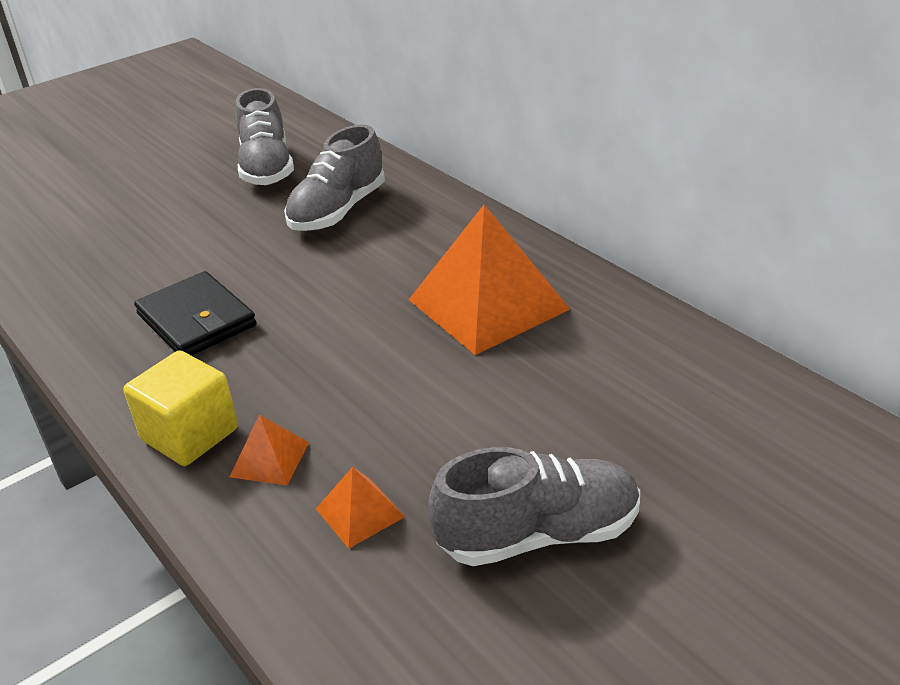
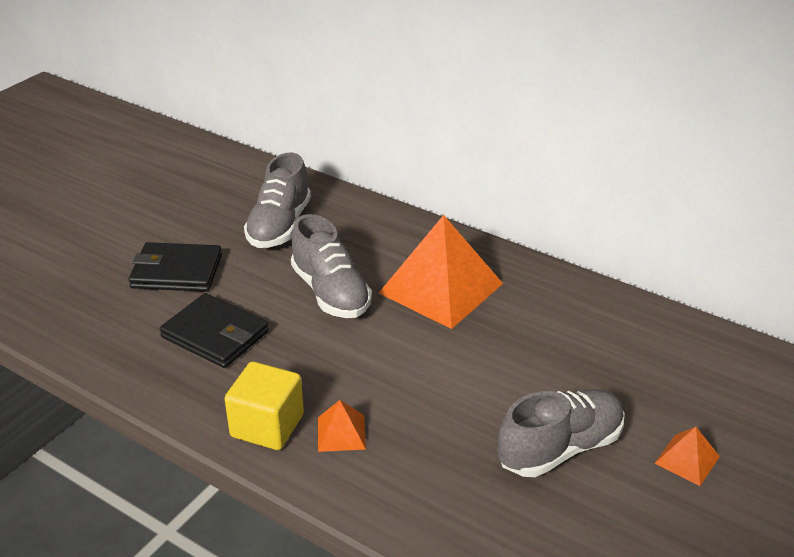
camera: 20 degrees left, 0 degrees up
(198, 246) = (176, 271): none -> black wallet
(267, 168) = (194, 194): grey shoe -> grey shoe (330, 292)
(360, 513) = (430, 458): orange pyramid -> orange pyramid (687, 460)

